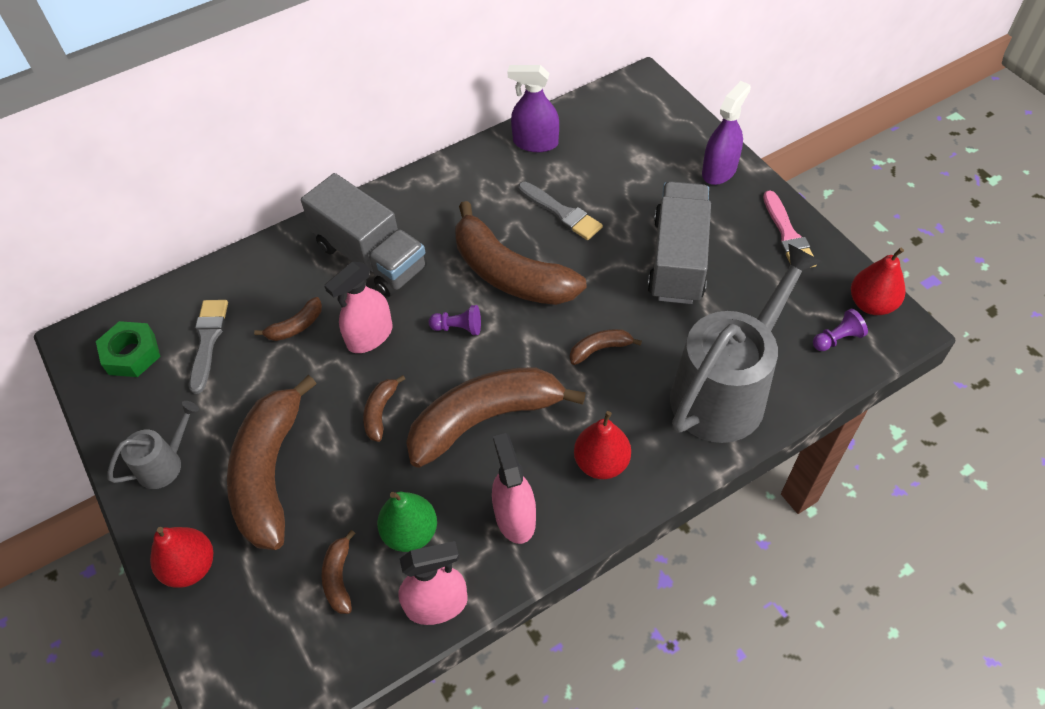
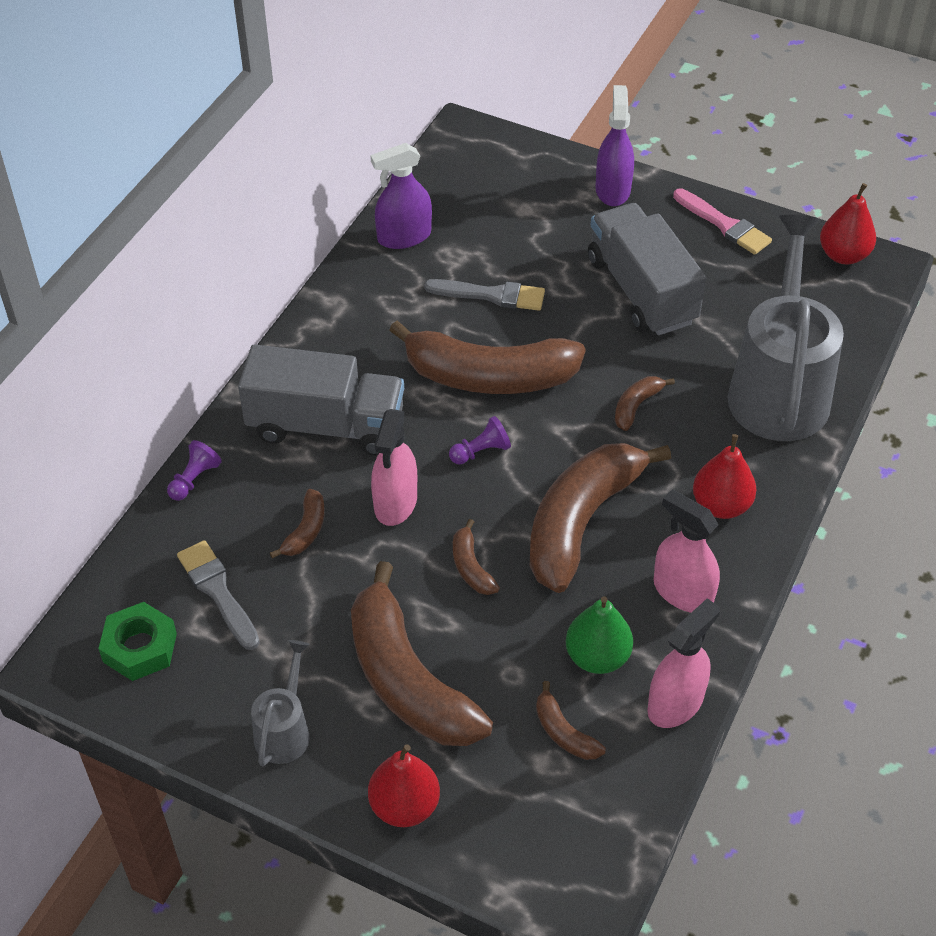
camera: 35 degrees left, 5 degrees down
(837, 339) = (838, 299): purple pawn -> purple pawn (194, 479)

